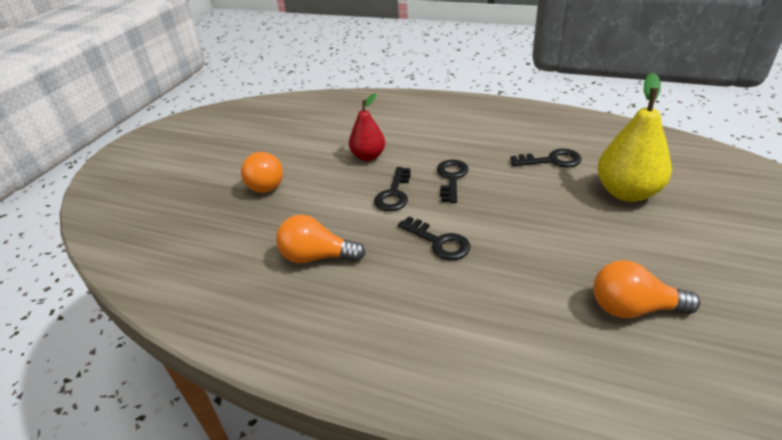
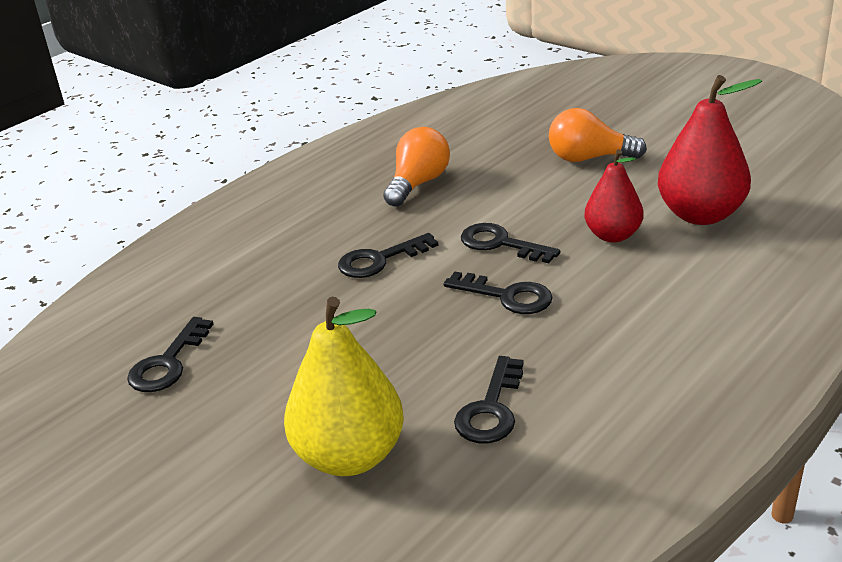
camera: 110 degrees right, 5 degrees down
(335, 134) = (700, 214): none -> red pear
(633, 308) = (168, 363): orange light bulb -> black key

